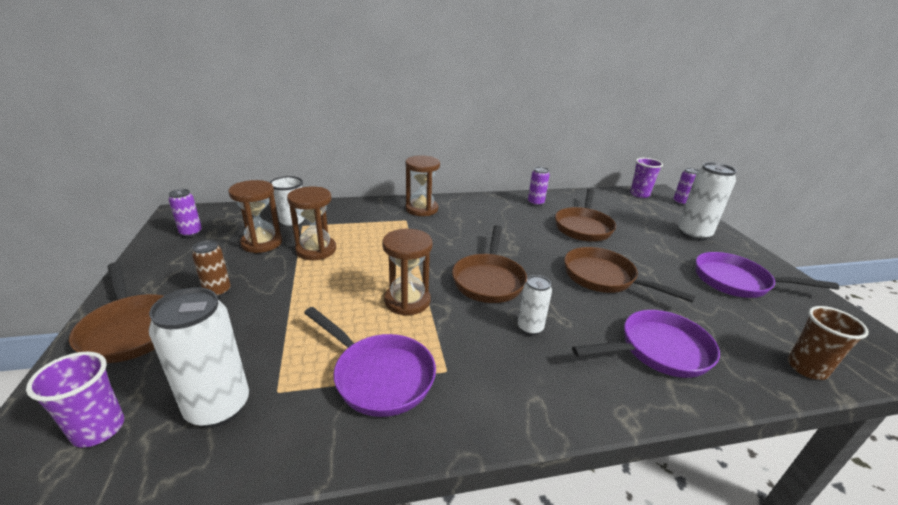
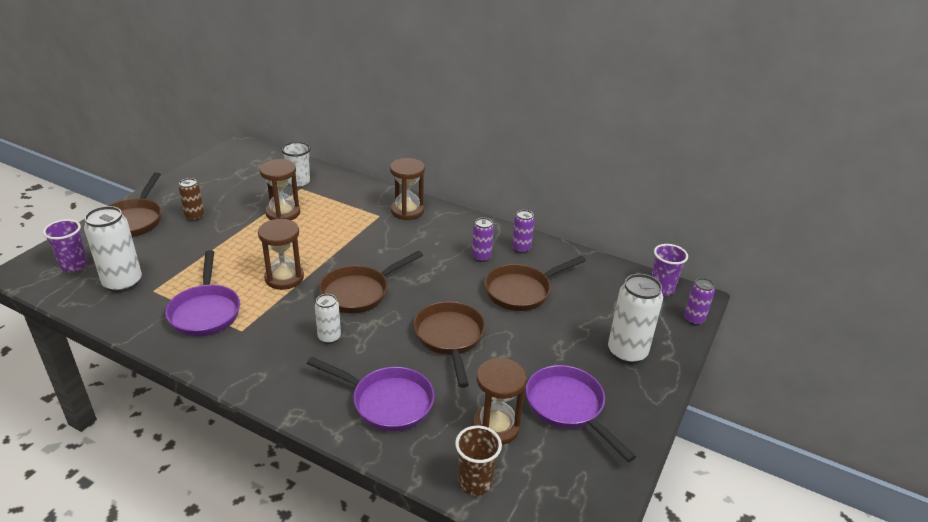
camera: 40 degrees right, 5 degrees up
(191, 233) = (229, 165): purple can -> purple can (481, 257)
(262, 243) = (258, 192): brown hourglass -> brown hourglass (496, 427)

